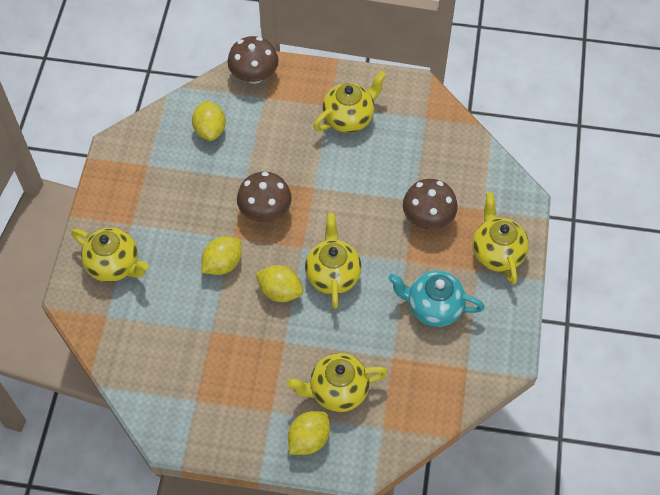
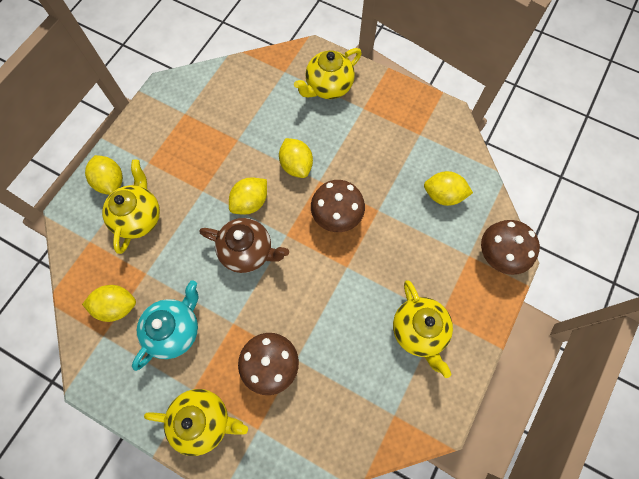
camera: 110 degrees right, 10 degrees up
(332, 274) = (248, 251): yellow teapot -> brown teapot
(435, 368) = (117, 306): none -> yellow lemon

